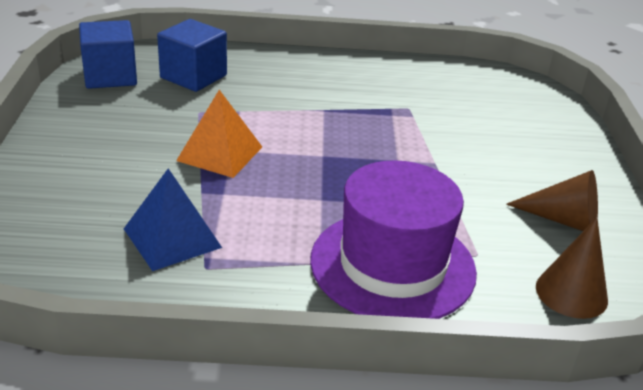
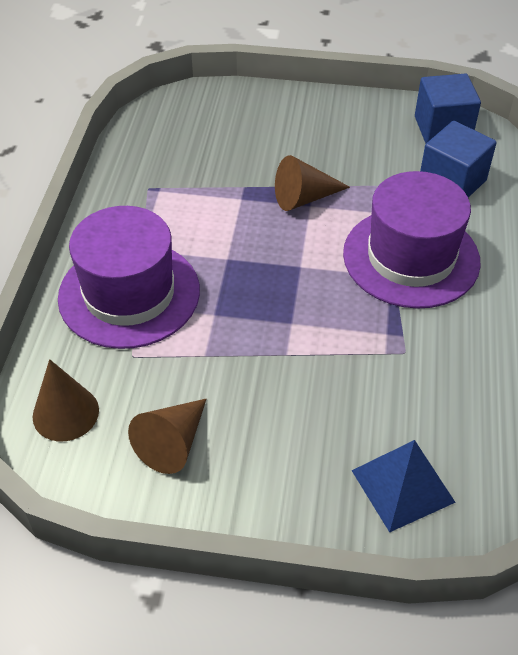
camera: 100 degrees right, 15 degrees up
(172, 238) = (185, 171): blue pyramid -> blue pyramid (402, 486)
(220, 153) = (304, 198): orange pyramid -> brown cone
(298, 100) = (411, 257): none -> purple hat

